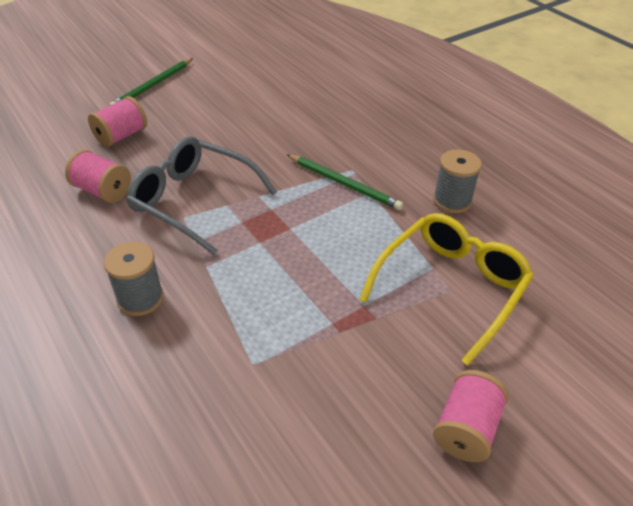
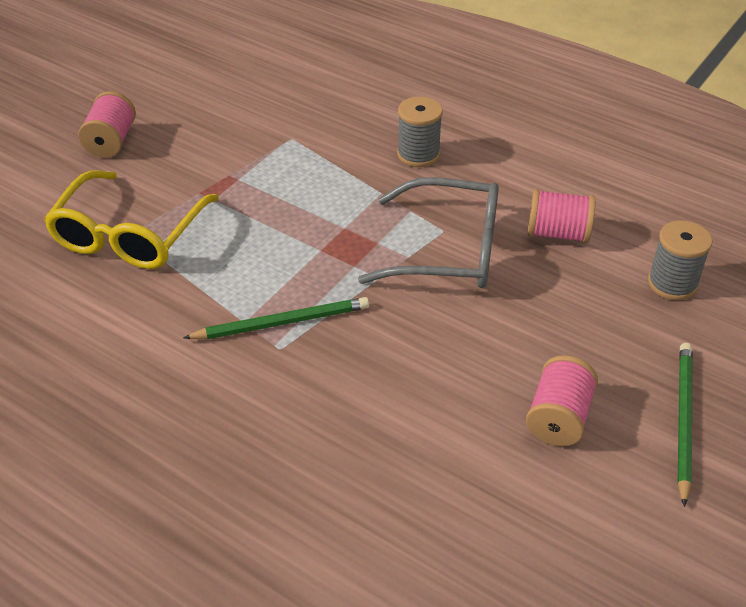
camera: 160 degrees right, 0 degrees up
(121, 136) = (620, 310): pink spool -> pink spool (558, 417)
(344, 184) = (282, 322): green pencil -> green pencil turned 150 degrees clockwise
(452, 201) = (135, 337): grey spool -> grey spool (672, 283)

